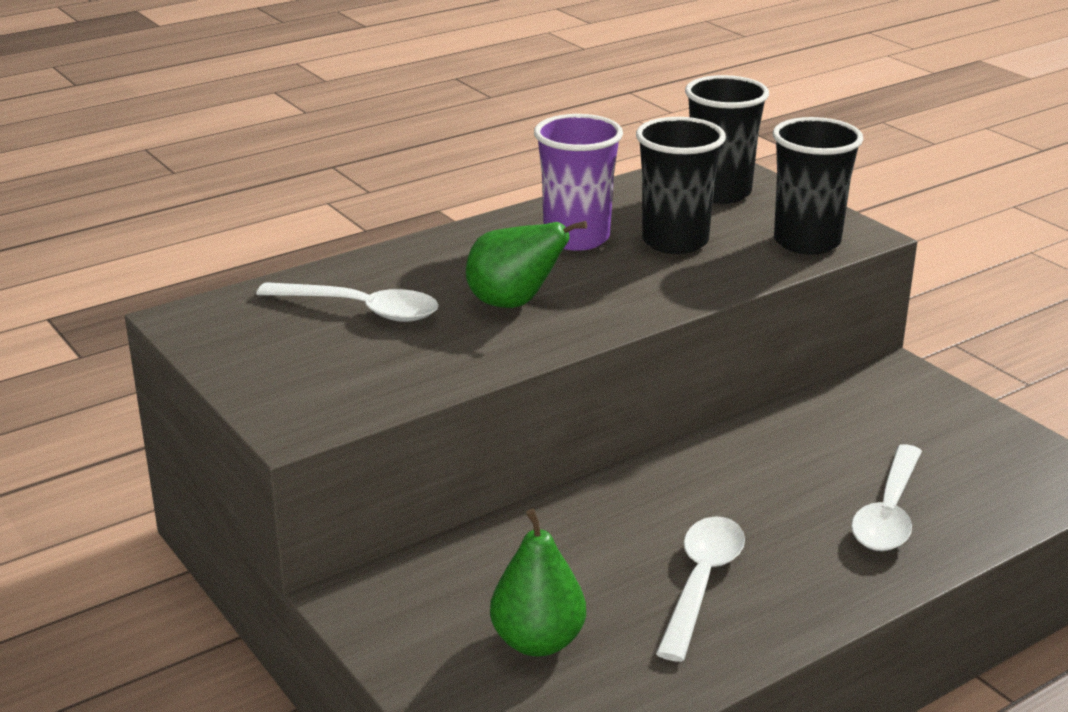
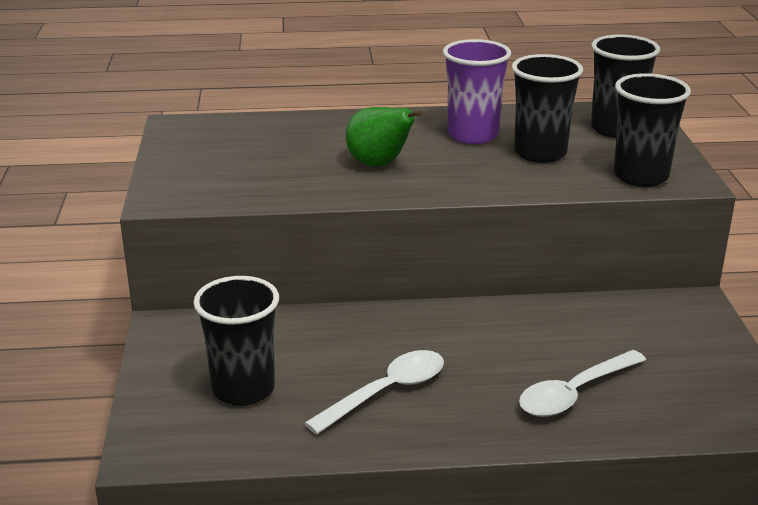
camera: 30 degrees right, 0 degrees up
(361, 310) = (280, 145): white spoon -> none
(538, 641) = (243, 389): green pear -> black cup

